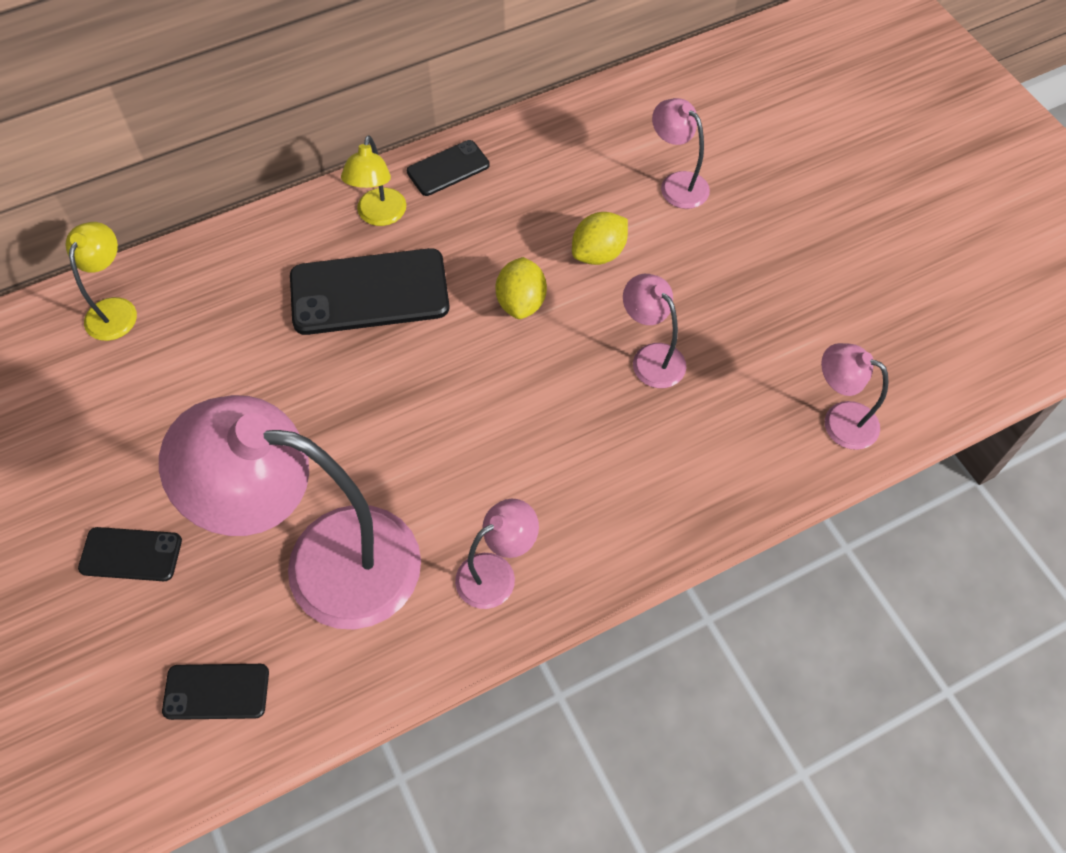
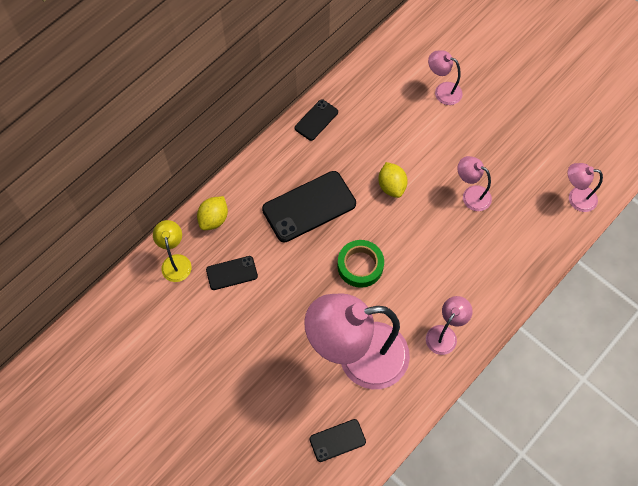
camera: 20 degrees left, 5 degrees up
(131, 554) = (258, 389): black phone -> black phone (232, 273)
(379, 216) = (292, 160): yellow lamp -> none
(406, 410) = (360, 266): none -> green tape
(598, 253) = (419, 145): yellow lemon -> yellow lemon (214, 219)

